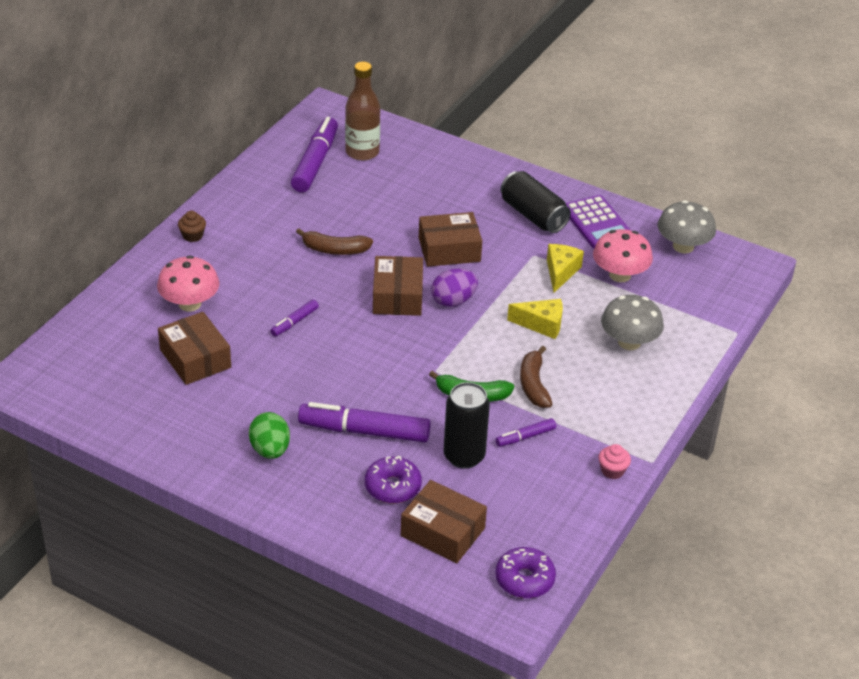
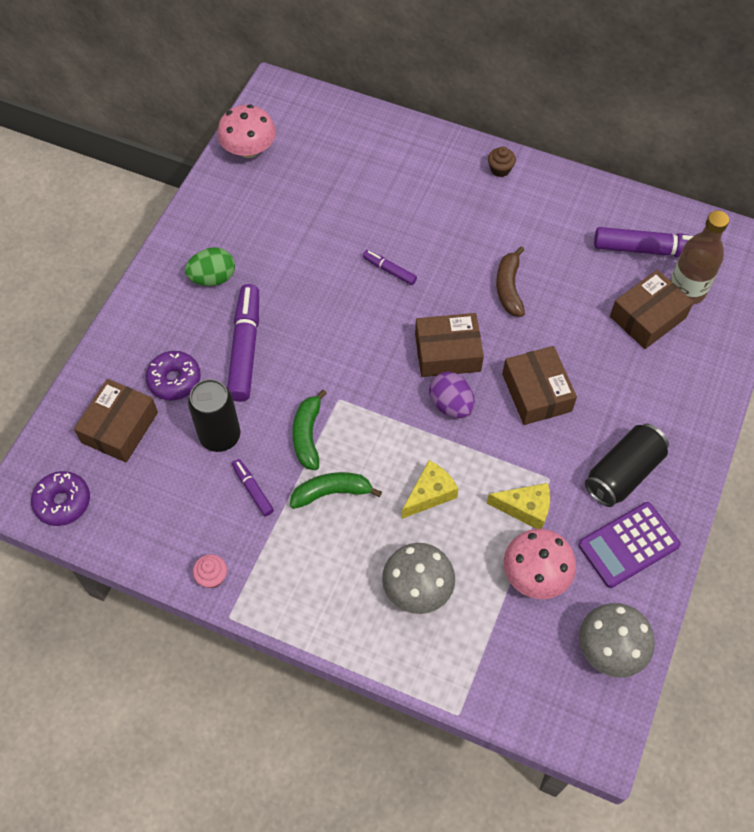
camera: 85 degrees right, 20 degrees up
(189, 304) = (399, 185): pink mushroom -> pink mushroom (249, 149)
(195, 358) = (324, 203): brown box -> brown box (648, 317)
(533, 385) = (331, 492): brown banana -> green banana
(541, 324) = (429, 494): yellow cheese -> yellow cheese turned 135 degrees counterclockwise

